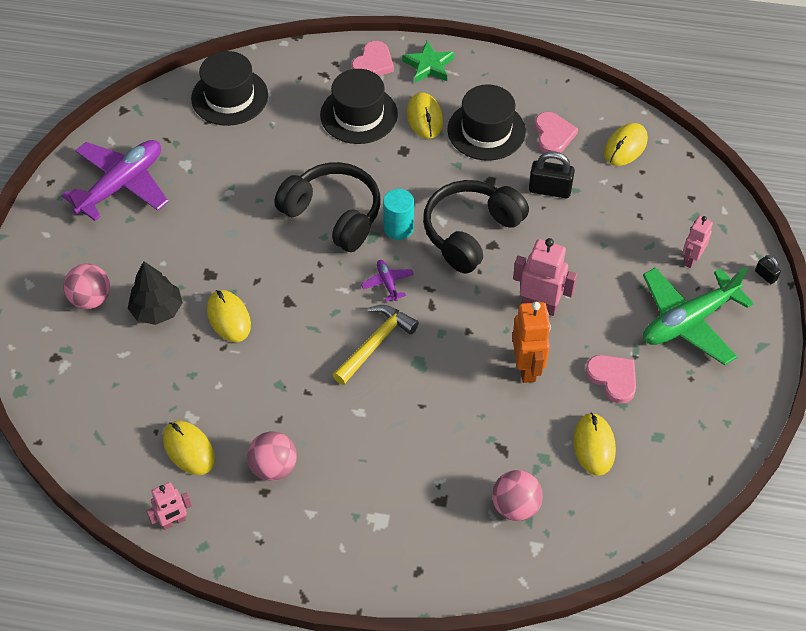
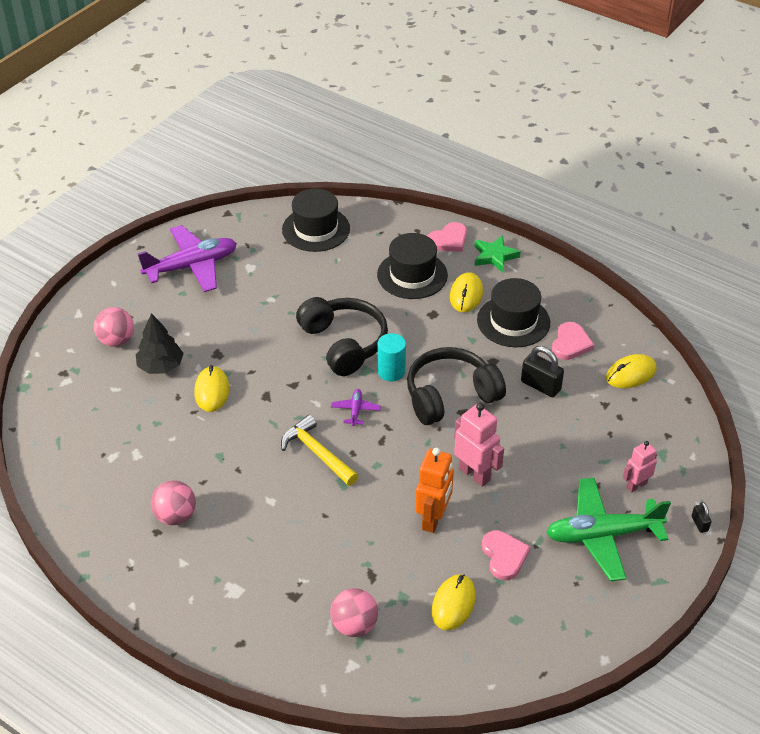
camera: 25 degrees right, 10 degrees down
(173, 521) = (73, 526): pink robot -> none
(189, 449) = (119, 477): yellow mouse -> none
(375, 343) = (317, 453): yellow hammer -> yellow hammer turned 105 degrees counterclockwise

